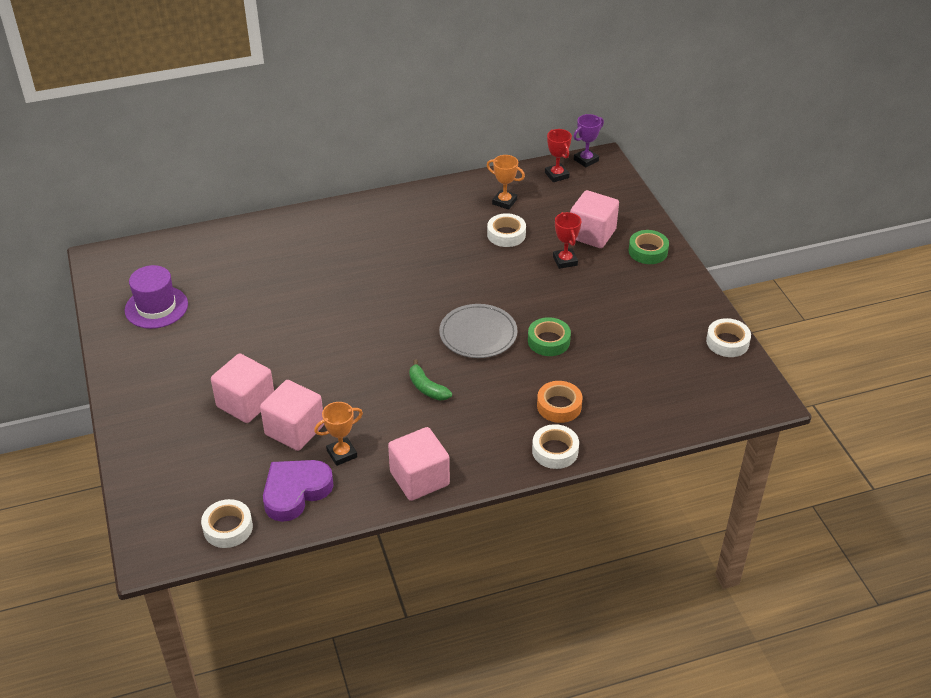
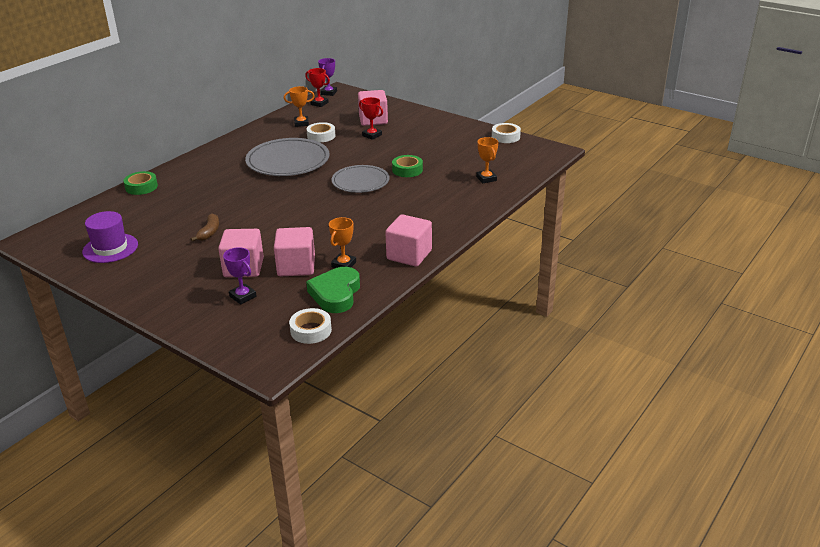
camera: 35 degrees left, 10 degrees down
(210, 443) = (243, 296): none -> purple trophy
(260, 332) = (209, 232): none -> brown banana
(295, 492) = (336, 294): purple heart -> green heart
(427, 388) = (359, 215): green banana -> none
(432, 260) = (288, 161): none -> grey plate
(555, 451) = (473, 212): white tape -> none
(559, 406) = (450, 193): orange tape -> none
(627, 404) = (486, 178): none -> orange trophy
(648, 251) = (414, 117): green tape -> green tape (141, 187)

